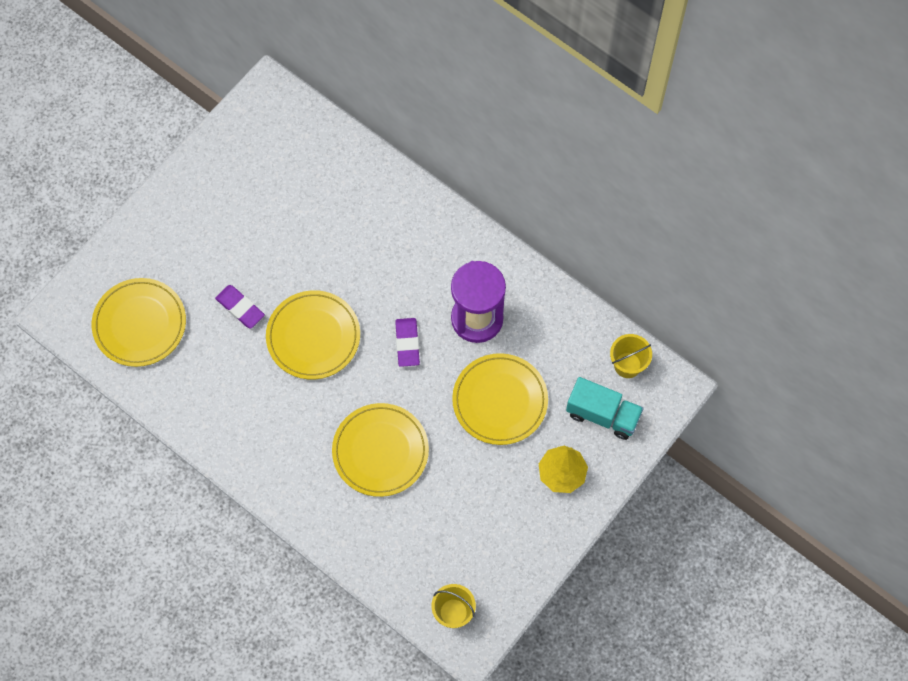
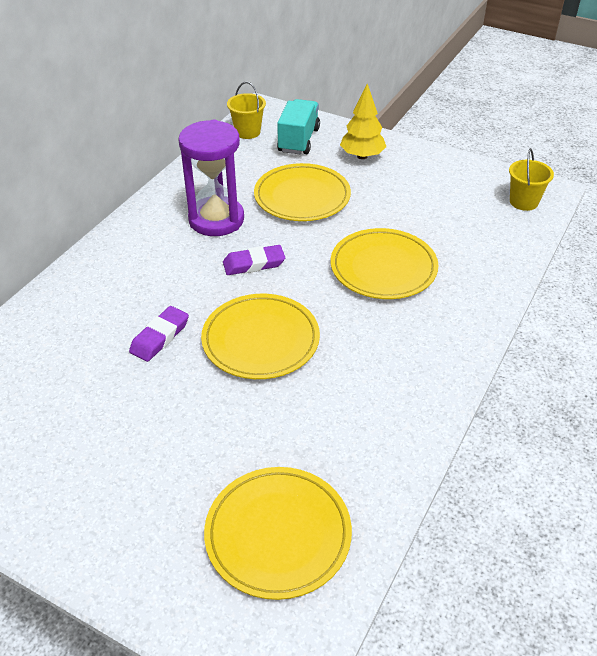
camera: 100 degrees left, 25 degrees down
(240, 308) = (233, 417): purple eraser -> purple eraser (160, 337)

